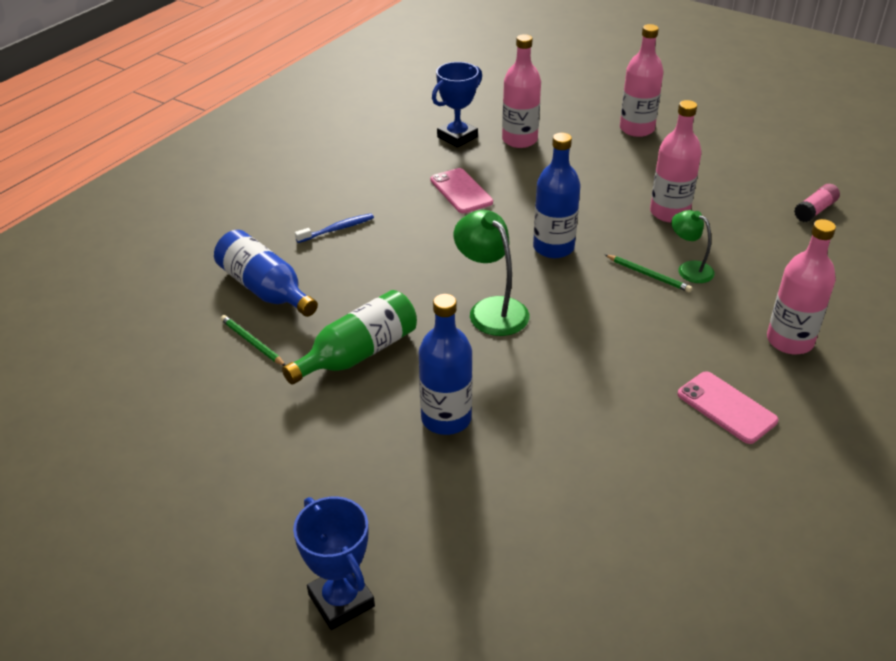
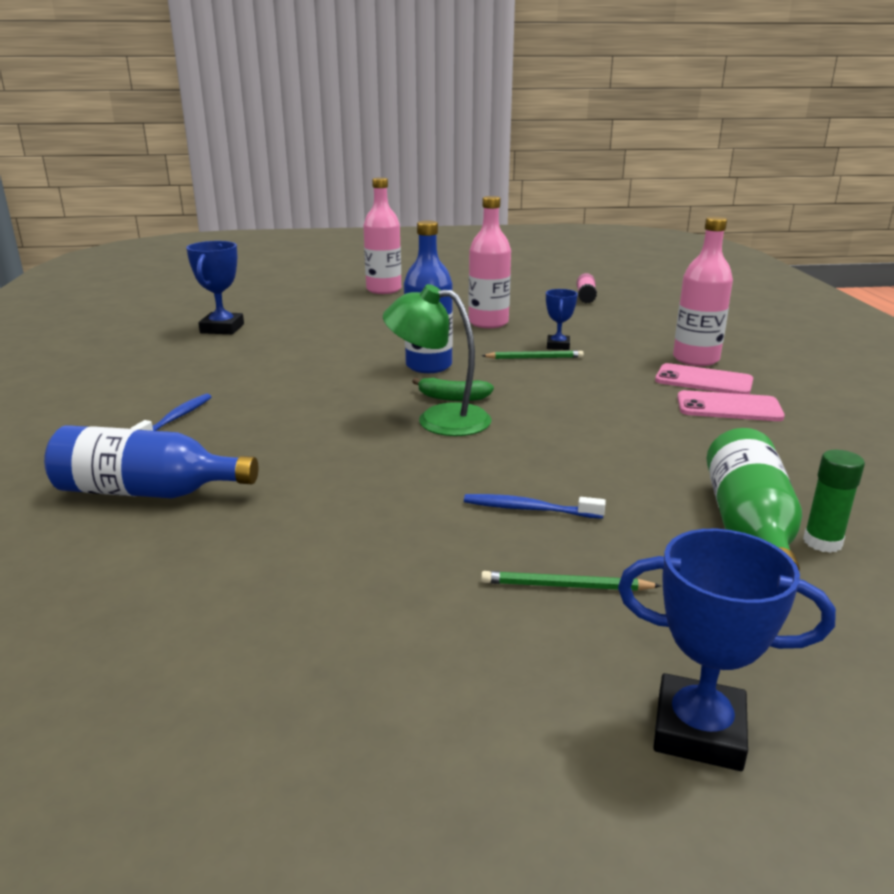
camera: 40 degrees left, 15 degrees down
(252, 342) = (194, 543): green pencil -> green pencil (565, 586)
(358, 353) = (351, 499): green bottle -> green bottle (748, 528)
(446, 418) = (529, 509): blue bottle -> blue toothbrush
(461, 191) = (281, 358): pink phone -> pink phone (703, 381)
(519, 140) = (289, 317): pink bottle -> none
(527, 291) = (452, 398): none -> green banana
(589, 553) = (822, 542): none -> green glue stick
(689, 269) = (558, 346): green lamp -> blue trophy

